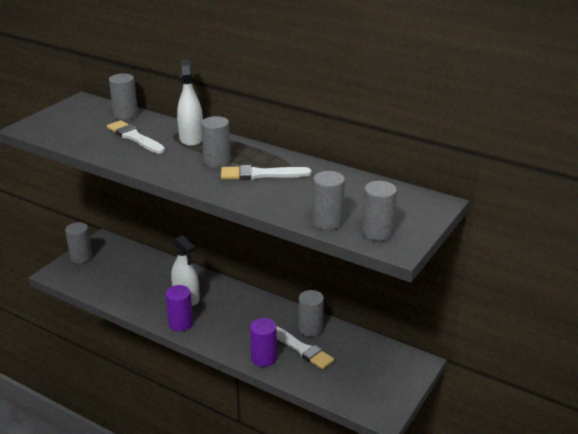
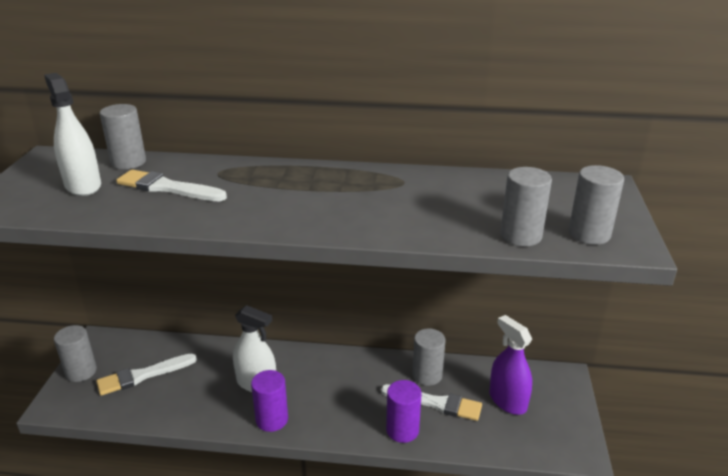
camera: 25 degrees left, 0 degrees up
(191, 139) = (247, 174): white spray bottle -> white spray bottle (83, 185)
(217, 162) = (309, 195): grey cylinder -> none
(261, 174) = (380, 198): white brush -> white brush (143, 375)
(357, 364) = (507, 401): none -> purple spray bottle

